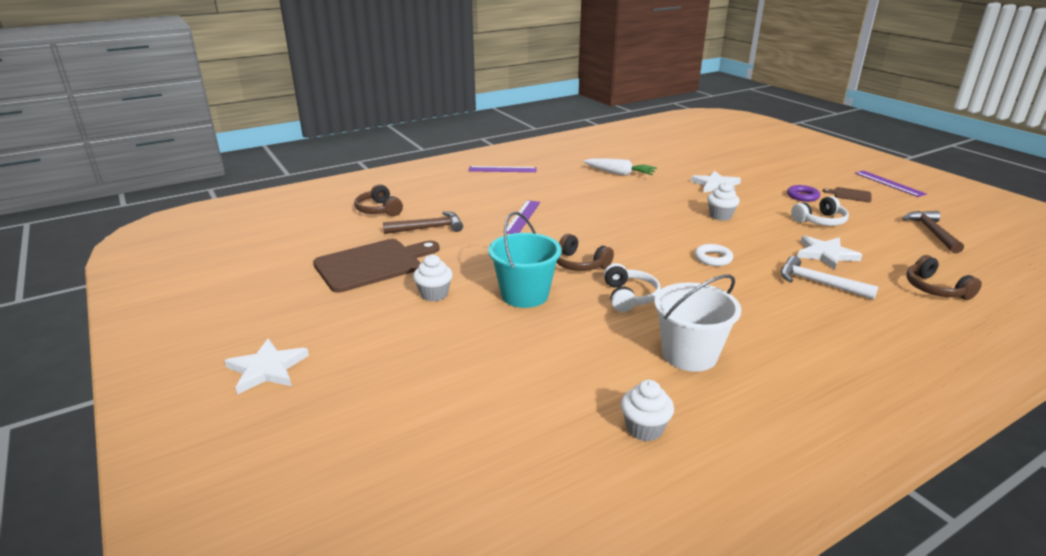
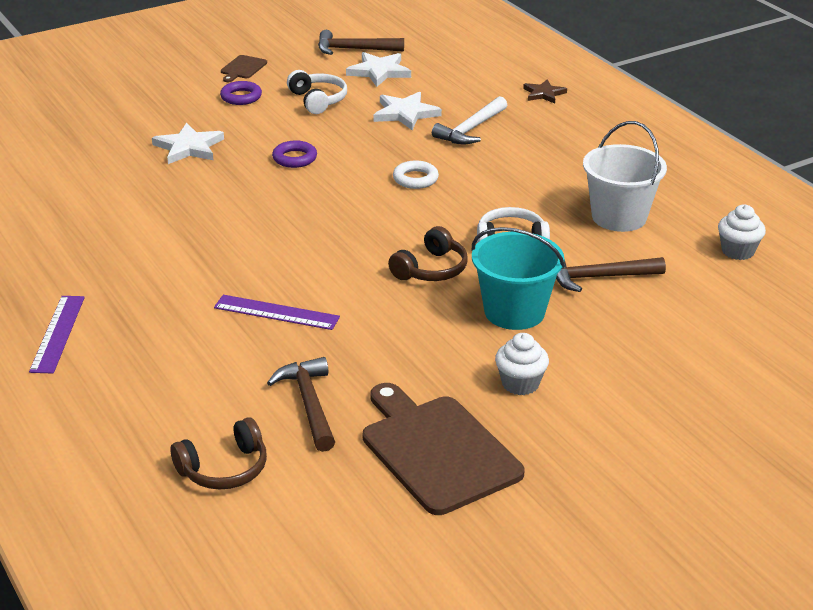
camera: 90 degrees left, 5 degrees up
(267, 369) = (717, 505): white star -> white star (379, 71)
(578, 336) = (598, 277): none -> brown hammer
(619, 173) = (118, 218): white carrot -> none
(720, 216) = (294, 158): white cupcake -> purple ring
(889, 183) = (211, 39): purple ruler -> none
(933, 324) = (544, 94): none -> brown star
(935, 289) = (478, 77): brown headphones -> none

